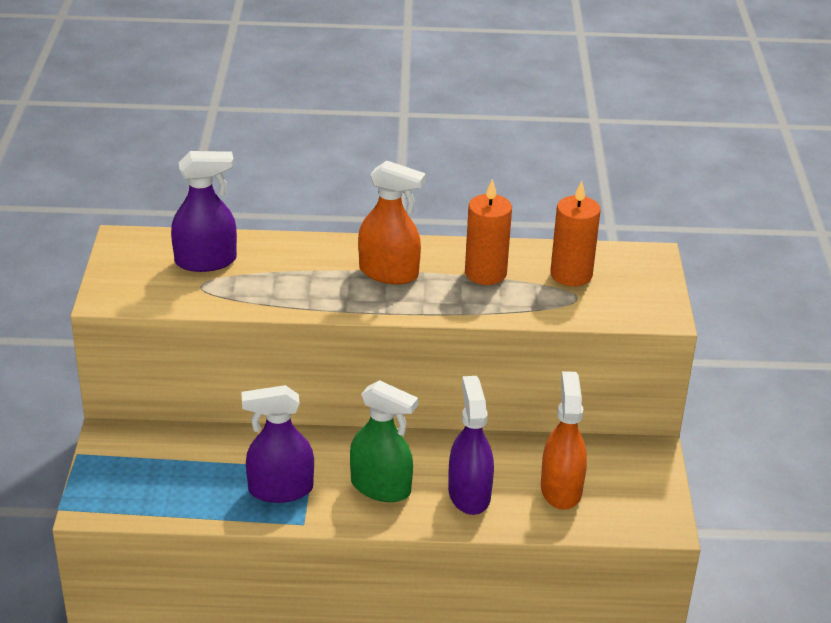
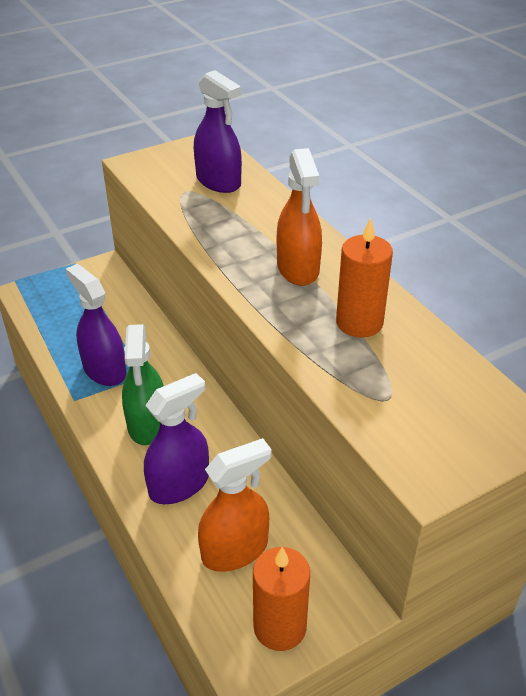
camera: 60 degrees right, 5 degrees up
(571, 274) = (421, 379): orange candle -> orange candle (280, 627)

